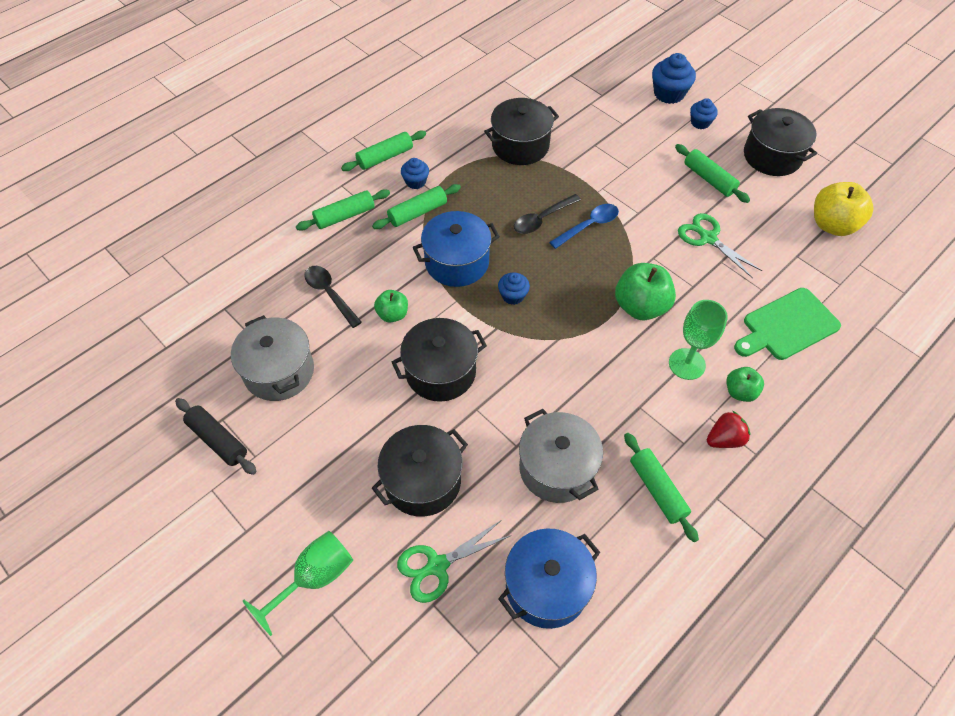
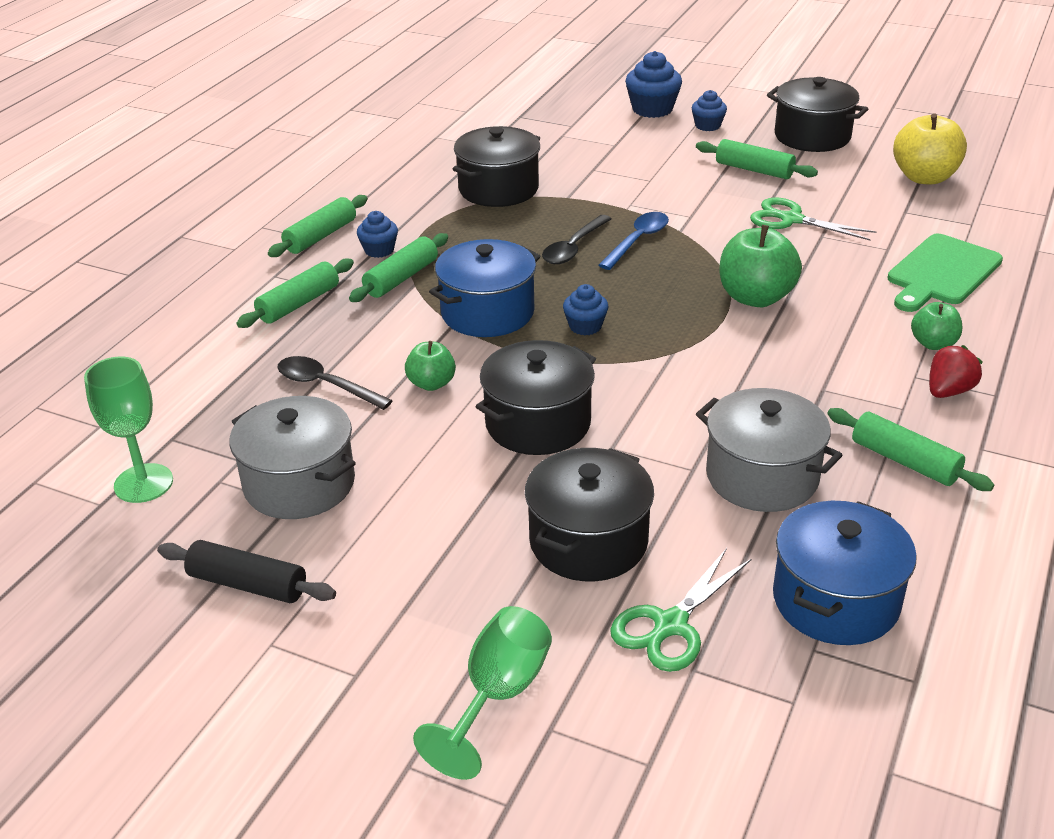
camera: 20 degrees left, 20 degrees down
(687, 364) = (851, 335): green goblet -> green goblet (143, 483)

